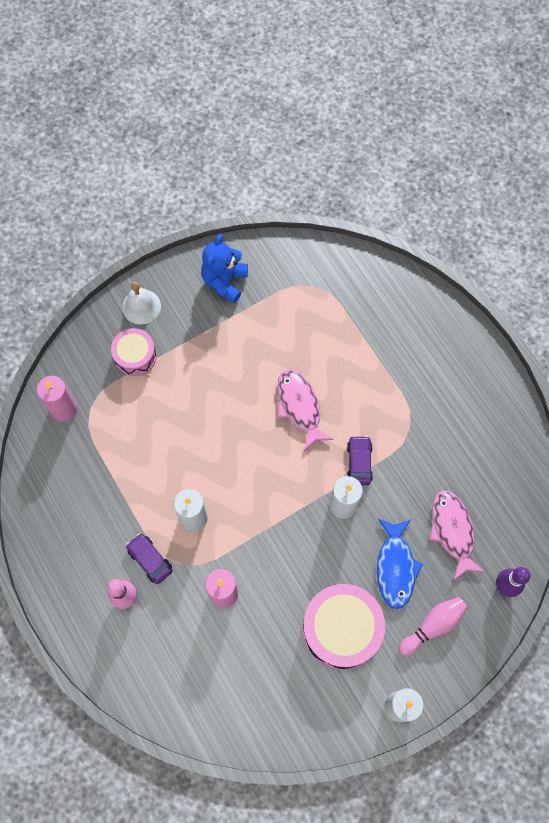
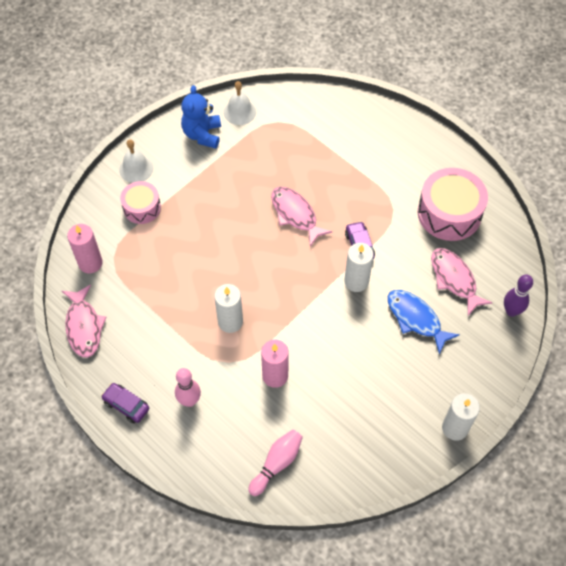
camera: 15 degrees left, 10 degrees down
(39, 482) = (84, 326): none -> pink fish
(150, 560) = (202, 365): purple car -> purple car (126, 405)
(273, 262) = (239, 112): none -> white bell
(341, 629) = (386, 378): pink drum -> pink drum (449, 213)
(395, 567) = (416, 319): blue fish -> blue fish turned 150 degrees clockwise
(433, 626) = (462, 357): pink bowling pin -> pink bowling pin (277, 464)

